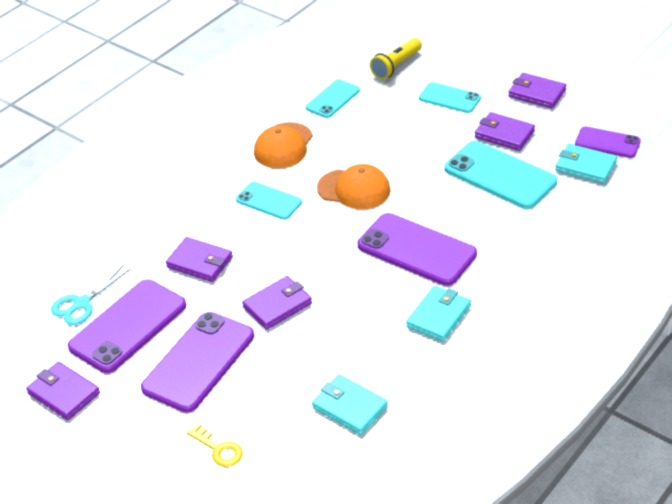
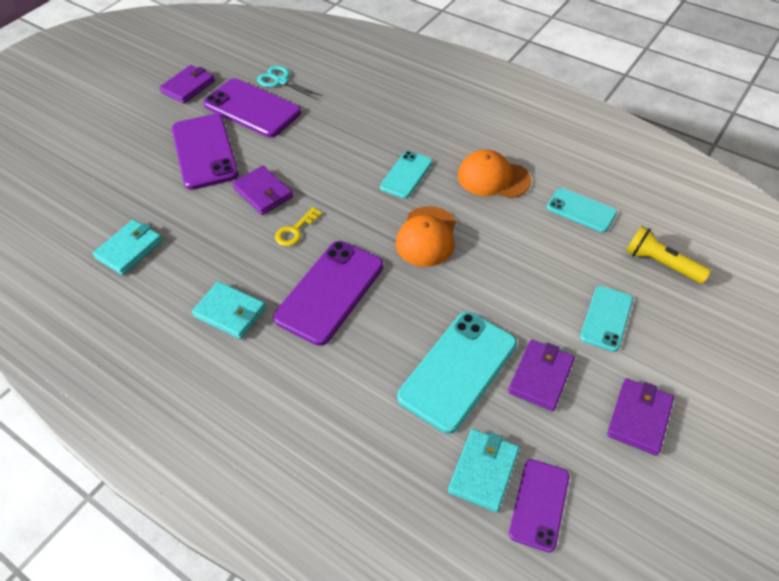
camera: 85 degrees right, 10 degrees up
(198, 362) = (204, 151): purple phone -> purple phone turned 45 degrees clockwise
(200, 262) = (323, 139): purple wallet -> none
(218, 449) = (109, 172): yellow key -> yellow key (295, 230)

